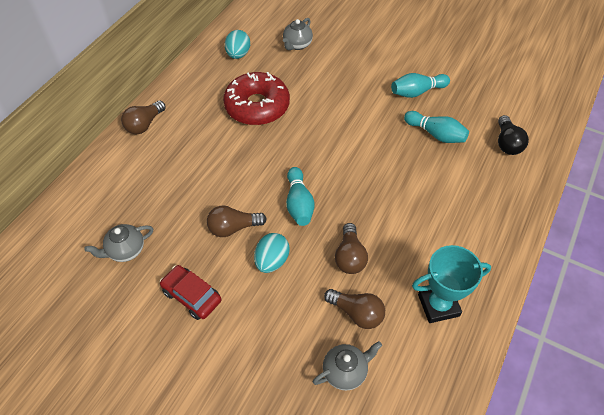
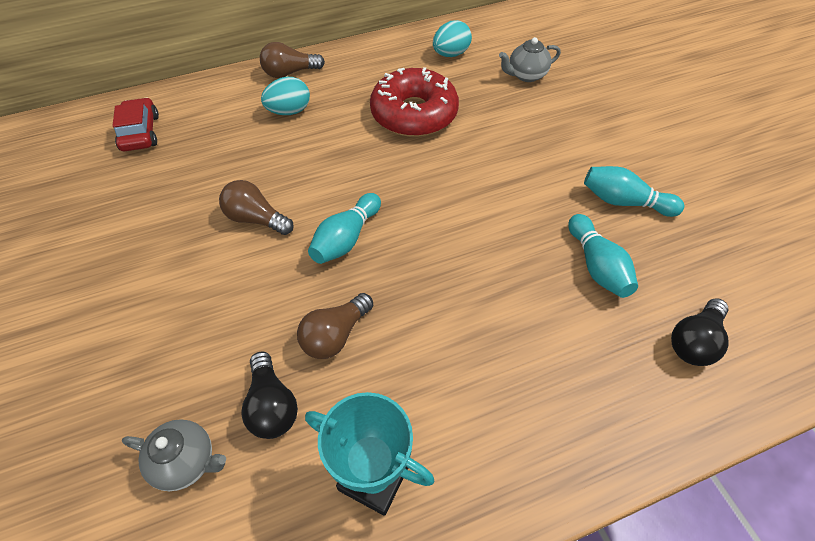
camera: 40 degrees right, 0 degrees up
(126, 250) = (145, 175): grey teapot -> none
(192, 296) = (146, 258): red car -> red car (140, 132)
(272, 261) = (253, 279): turquoise egg -> turquoise egg (289, 111)
(357, 313) = (272, 405): brown light bulb -> black light bulb

